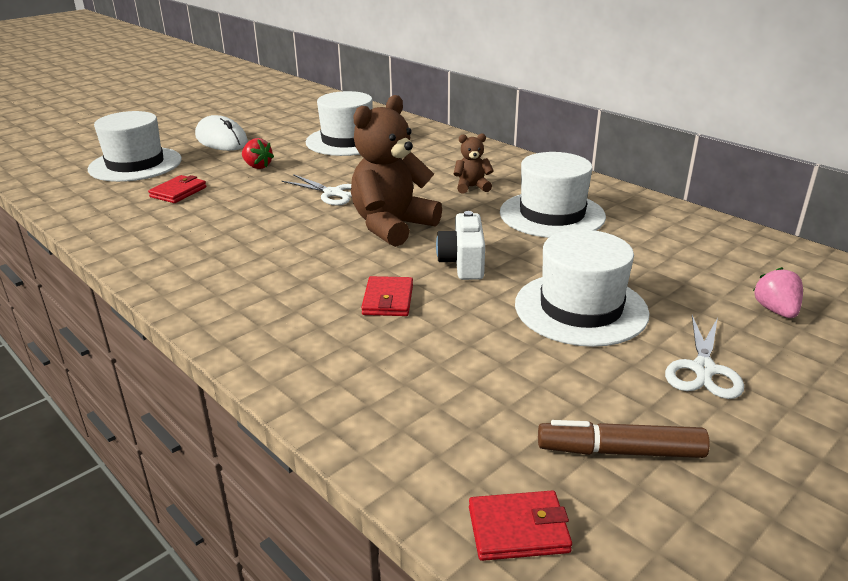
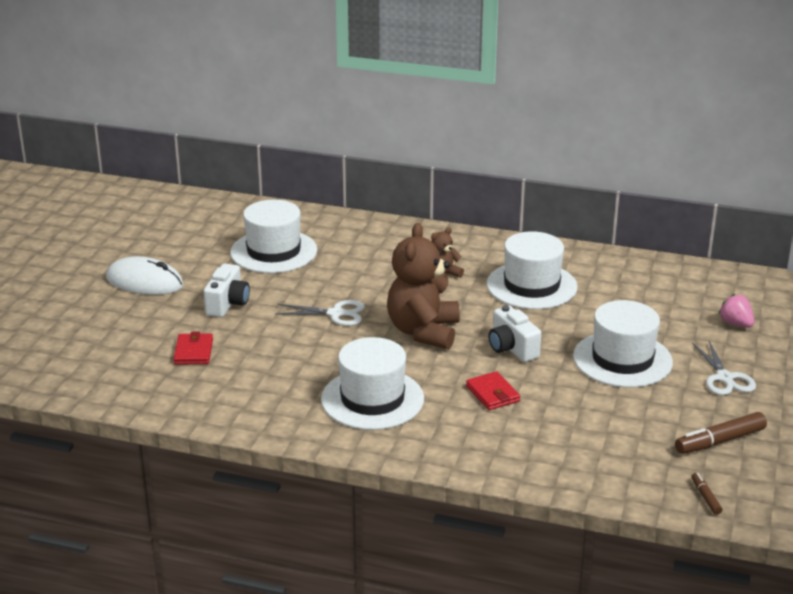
camera: 30 degrees left, 0 degrees up
(135, 164) = (101, 334): white hat -> white hat (372, 399)
(257, 166) = (227, 304): red strawberry -> white camera
(518, 529) = (705, 497): red wallet -> brown marker

